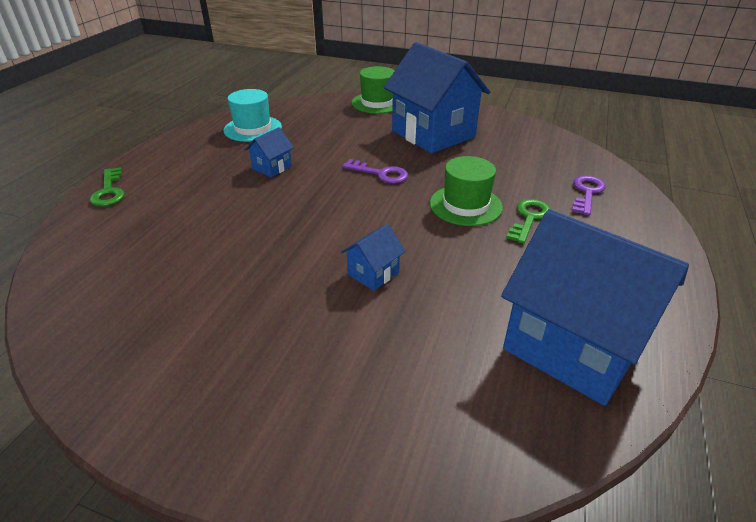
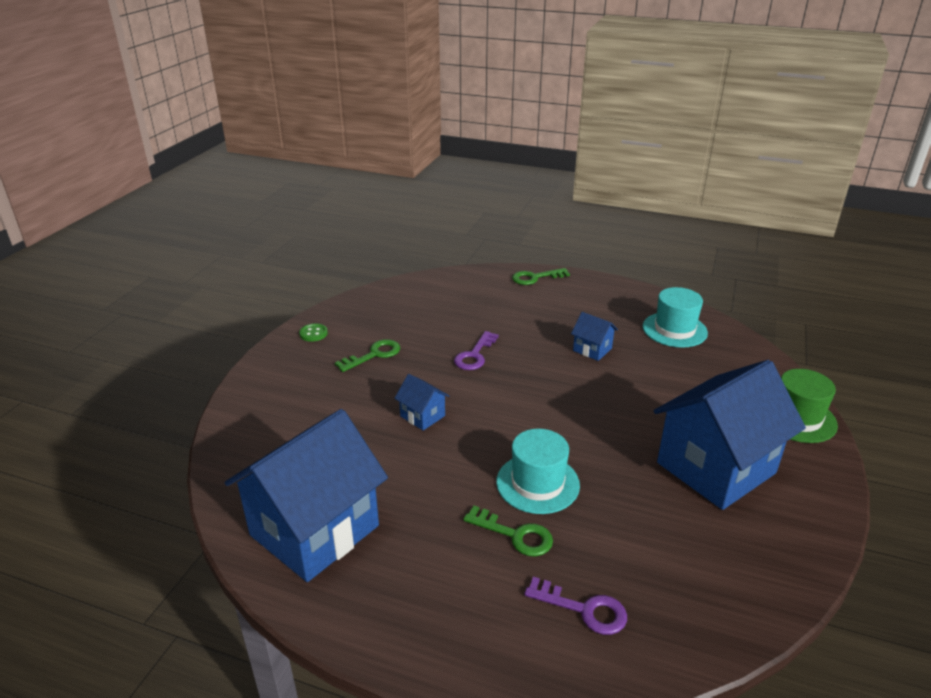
camera: 90 degrees right, 5 degrees down
(148, 404) = (313, 333): none -> green button
(236, 323) = (374, 355): none -> green key
(380, 174) = (595, 420): purple key -> purple key (474, 355)
(465, 205) = (537, 483): green hat -> turquoise hat

